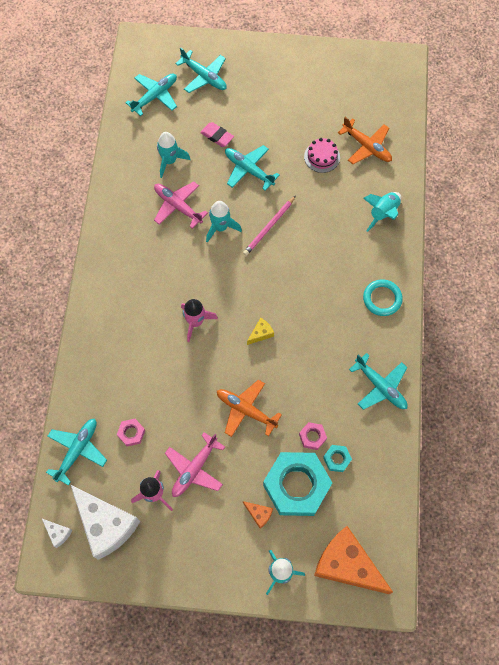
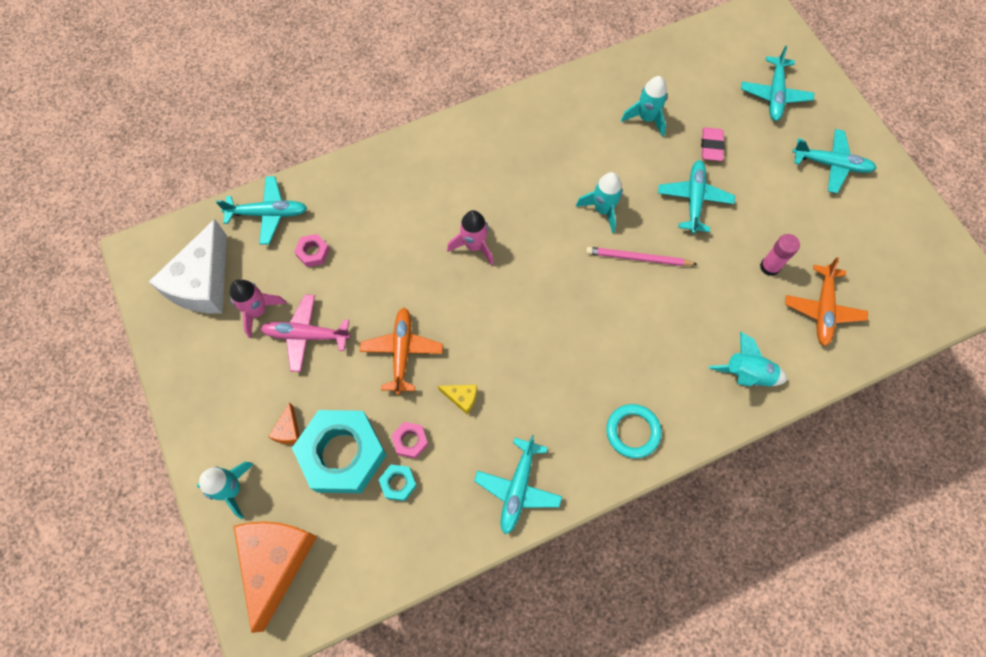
camera: 60 degrees right, 0 degrees up
(58, 533) = (173, 244): white cheese -> none
(155, 96) = (712, 63): turquoise plane -> turquoise plane (831, 164)
(178, 206) = (598, 155): pink plane -> none
(261, 333) = (502, 319): yellow cheese -> yellow cheese (461, 398)
(322, 157) = (769, 267): pink cake -> pink glue stick

